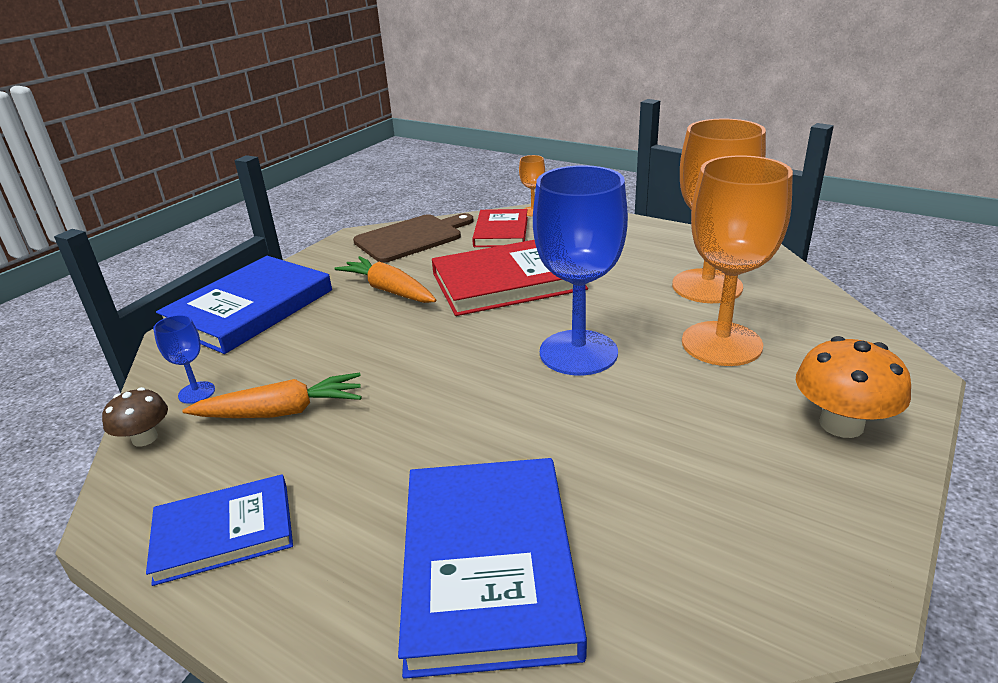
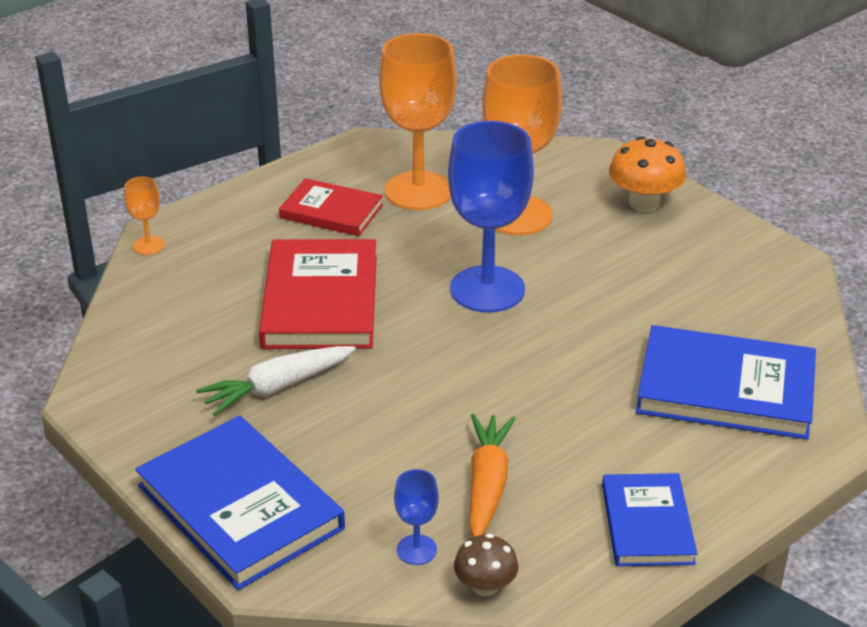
camera: 75 degrees left, 5 degrees up
(389, 291) = (278, 387): orange carrot -> white carrot
(412, 237) = (140, 351): brown cutting board -> none
(501, 232) = (187, 280): red book -> red book (331, 212)

